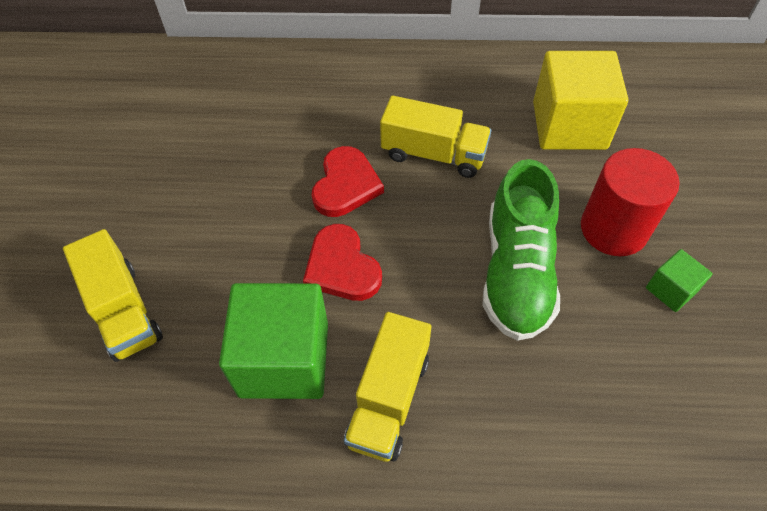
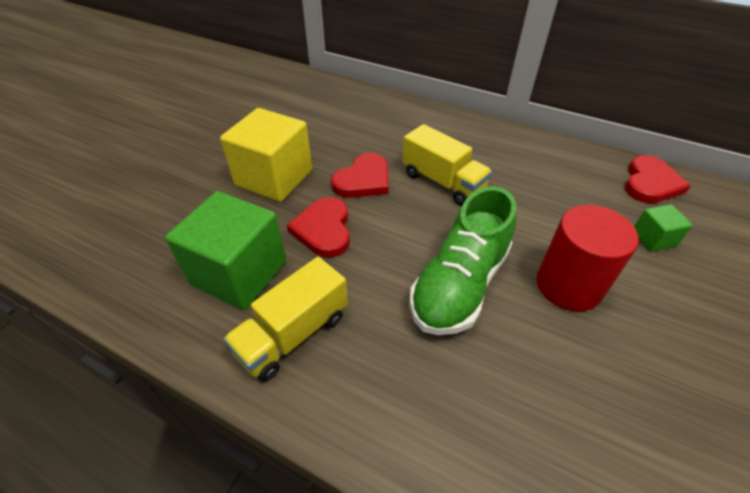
camera: 25 degrees right, 10 degrees down
(124, 311) = (164, 202): yellow truck -> none
(569, 125) = (569, 198): yellow cube -> yellow cube (274, 178)
(635, 77) = (650, 183): none -> red heart
(671, 290) = (601, 355): green cube -> green cube (653, 238)

